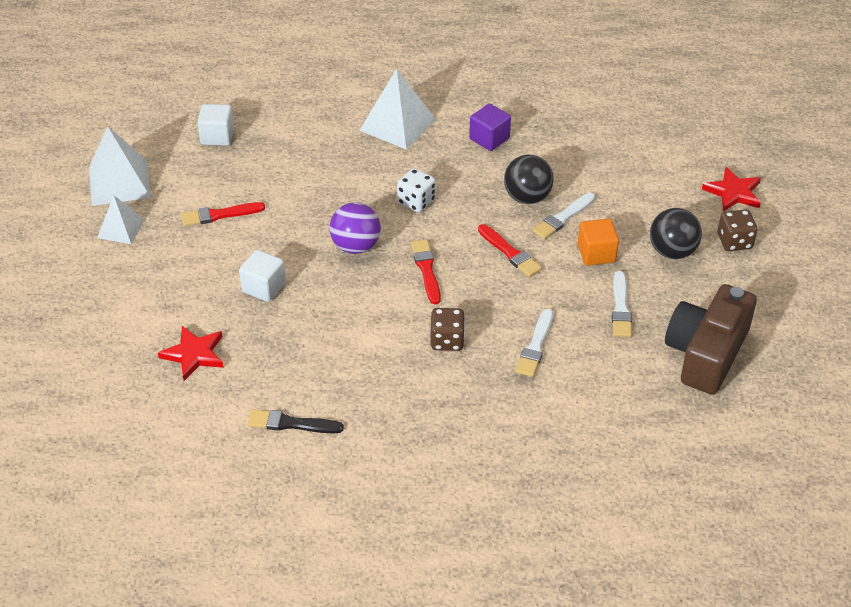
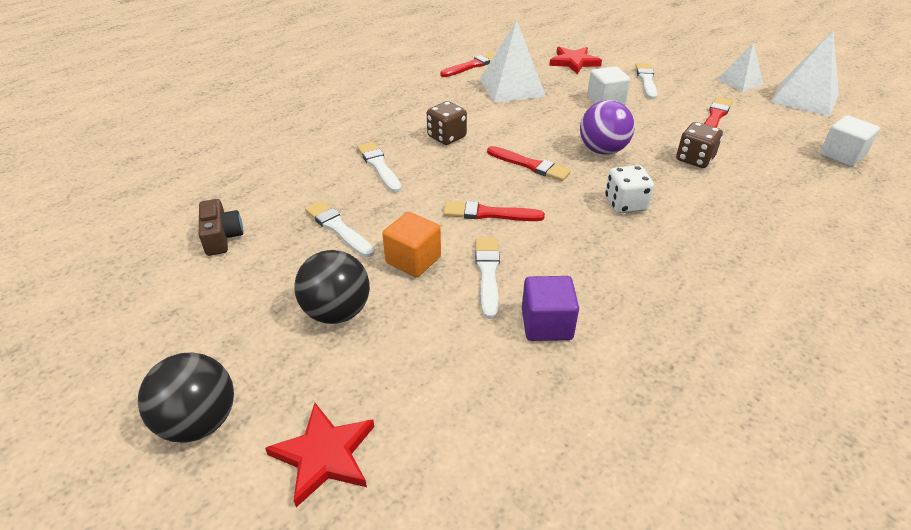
camera: 135 degrees right, 5 degrees down
(185, 284) = (646, 80): none -> white brush
(291, 424) = (472, 65): black brush -> red brush
(397, 124) = (775, 259): white pyramid -> white pyramid (512, 87)
(489, 139) = (682, 309): purple cube -> purple cube (546, 324)
(527, 197) = (548, 271): black ball -> black ball (199, 422)
(706, 353) = (222, 237): brown camera -> brown camera, size x0.47
(734, 241) = (270, 374): brown dice -> brown dice (694, 159)

